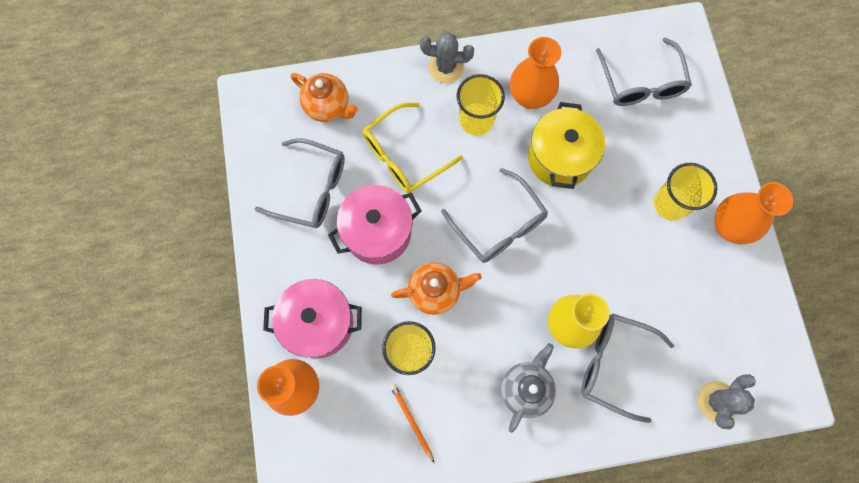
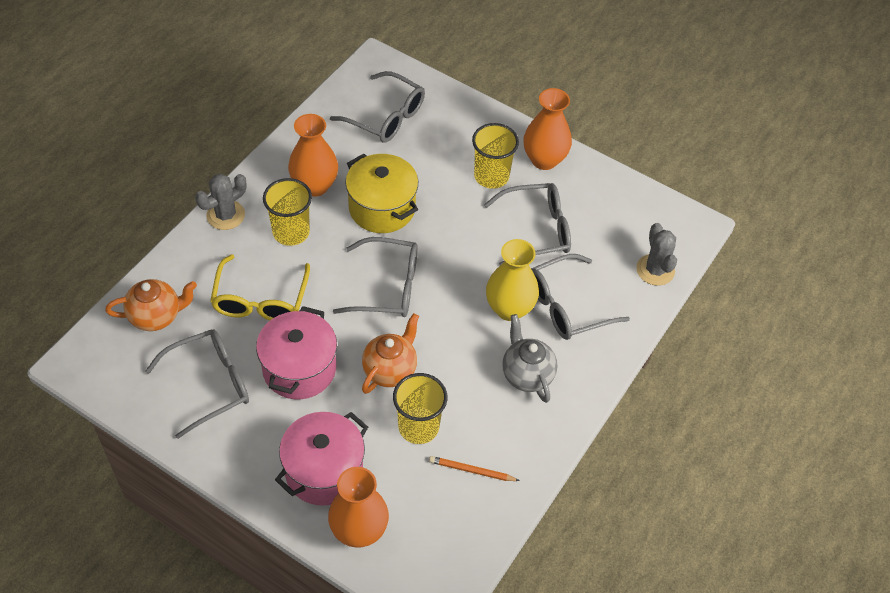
camera: 50 degrees left, 20 degrees down
(658, 281) = (537, 230): none -> grey glasses

